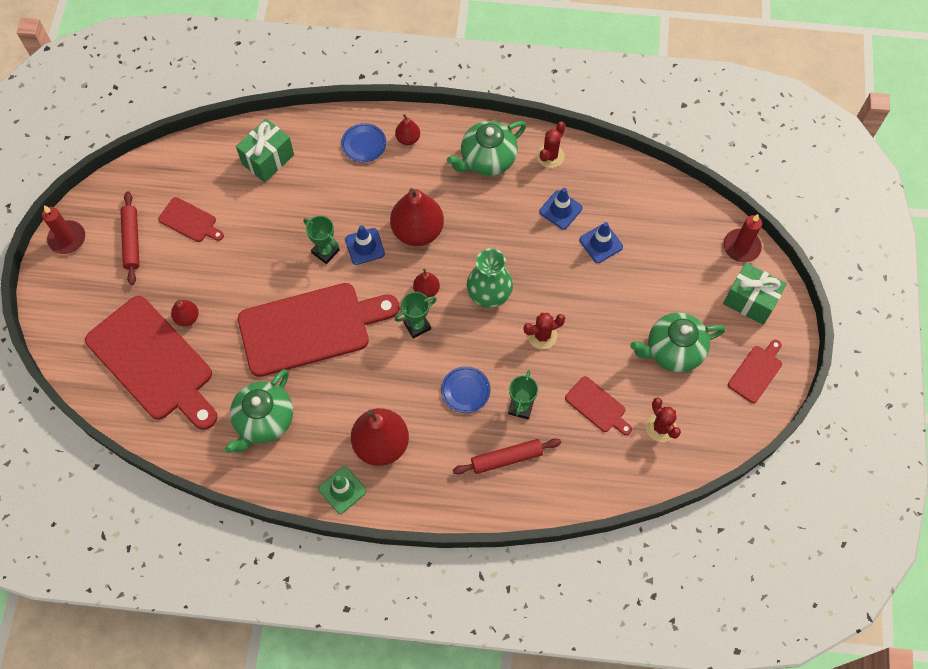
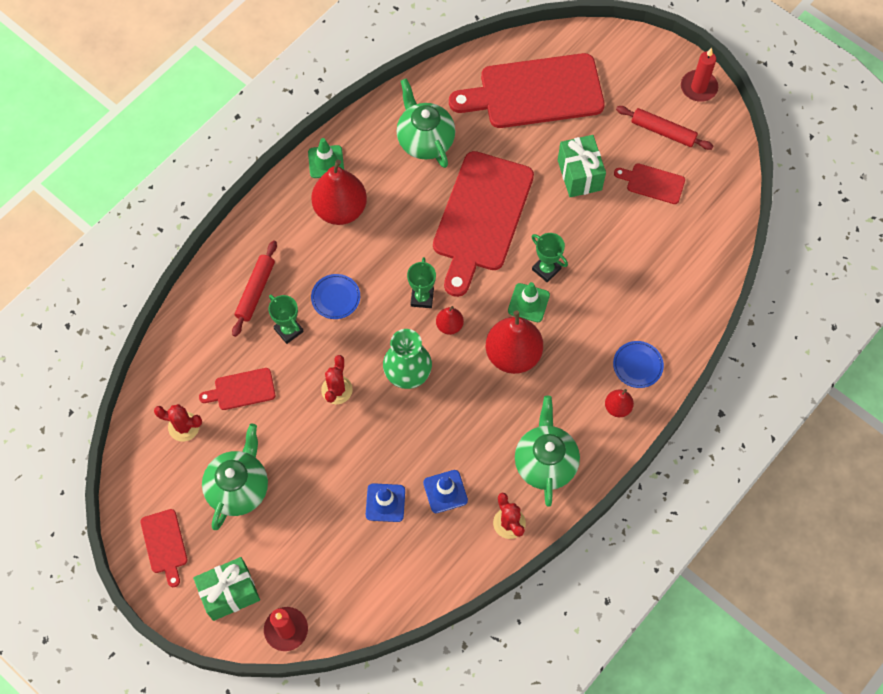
camera: 125 degrees right, 0 degrees up
(187, 317) = (558, 135): red pear -> none
(190, 221) = (652, 183): red cutting board -> red cutting board turned 45 degrees clockwise
(268, 159) = (676, 277): green gift -> green gift (579, 175)
(325, 251) = (546, 269): green trophy -> green trophy turned 60 degrees clockwise
(365, 246) = (528, 303): blue traffic cone -> green traffic cone

